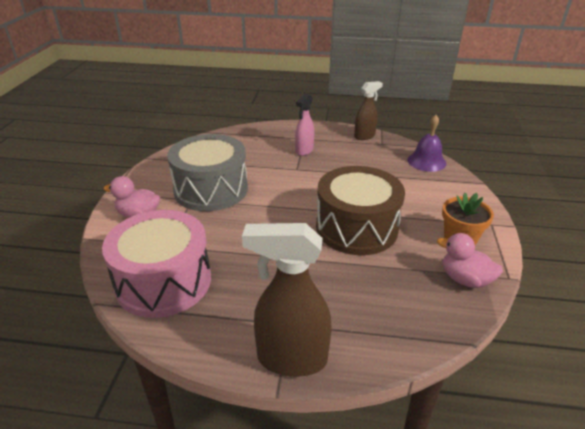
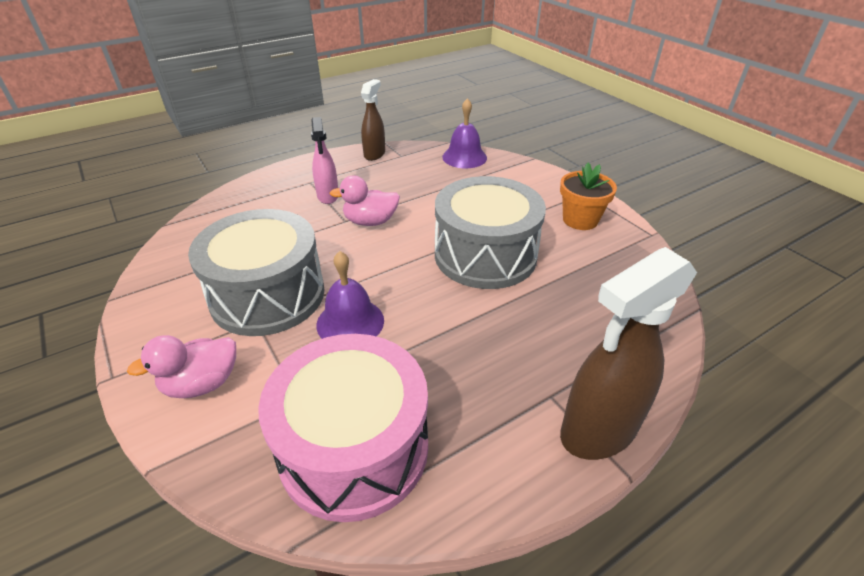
camera: 40 degrees left, 5 degrees up
(233, 223) = (350, 322): none -> purple bell
(356, 228) = (485, 255): brown drum -> grey drum
(465, 279) = (627, 254): pink duck -> pink duck (370, 222)

